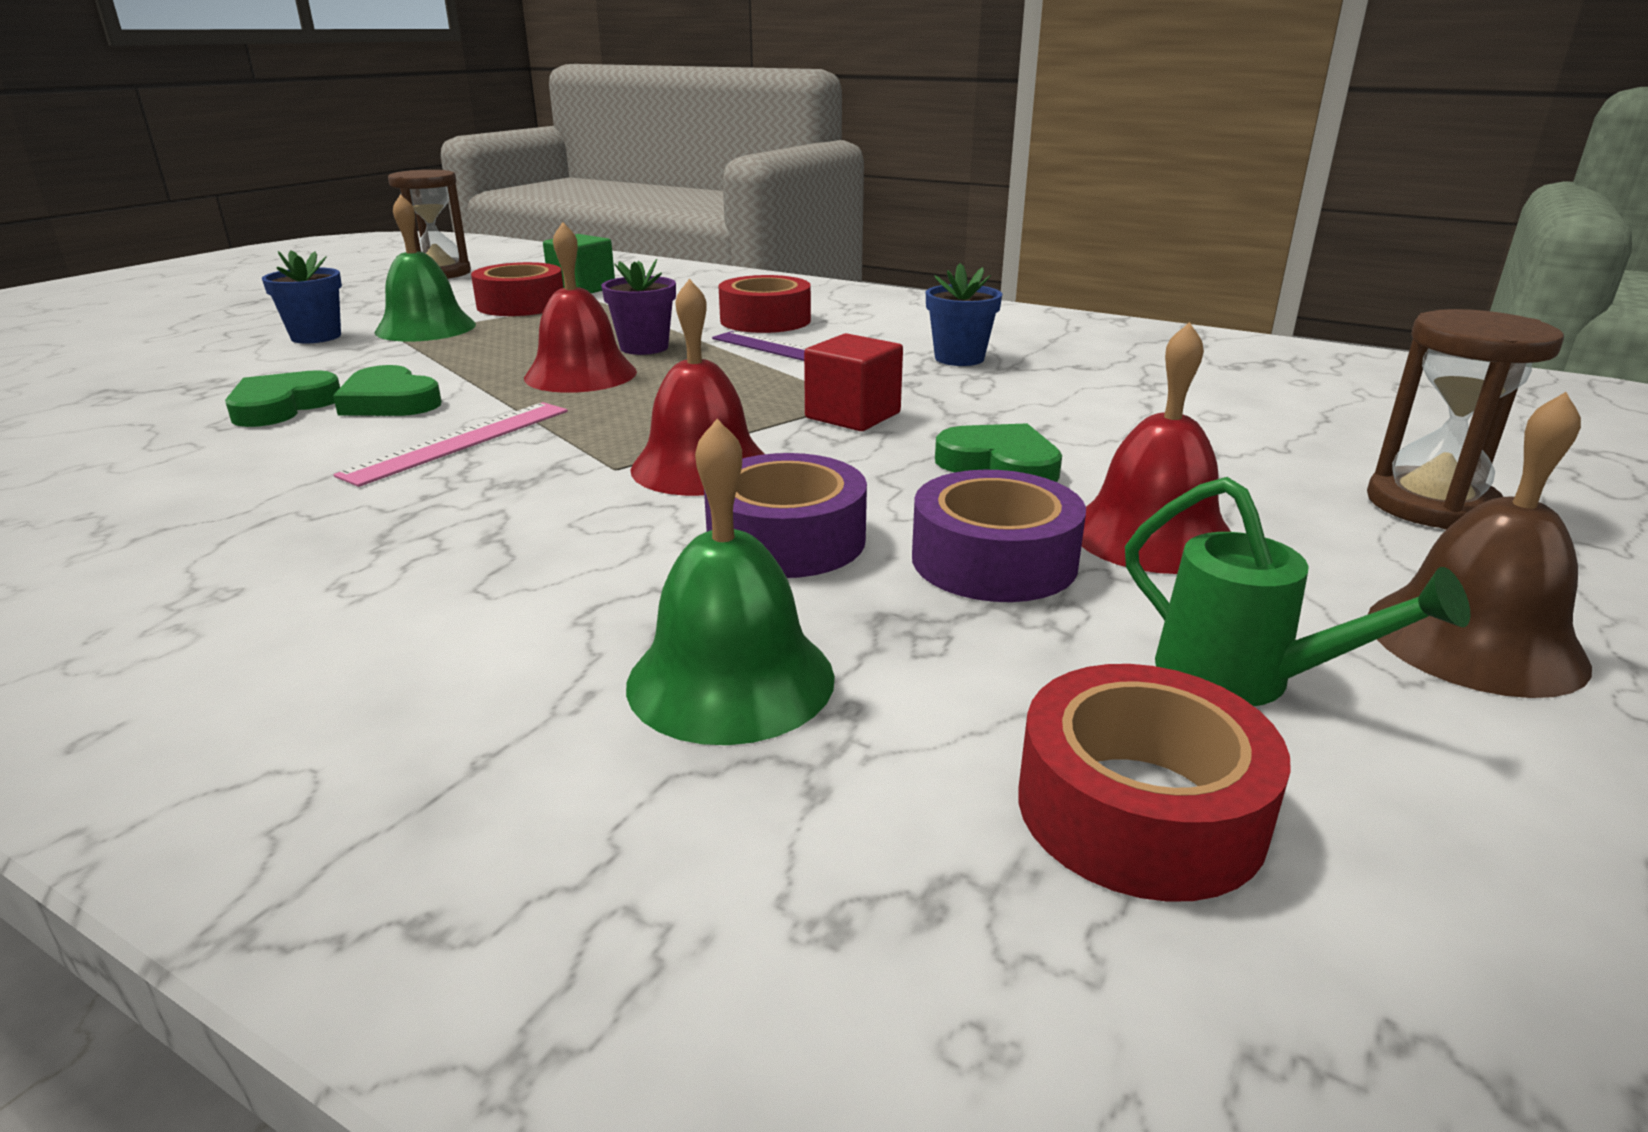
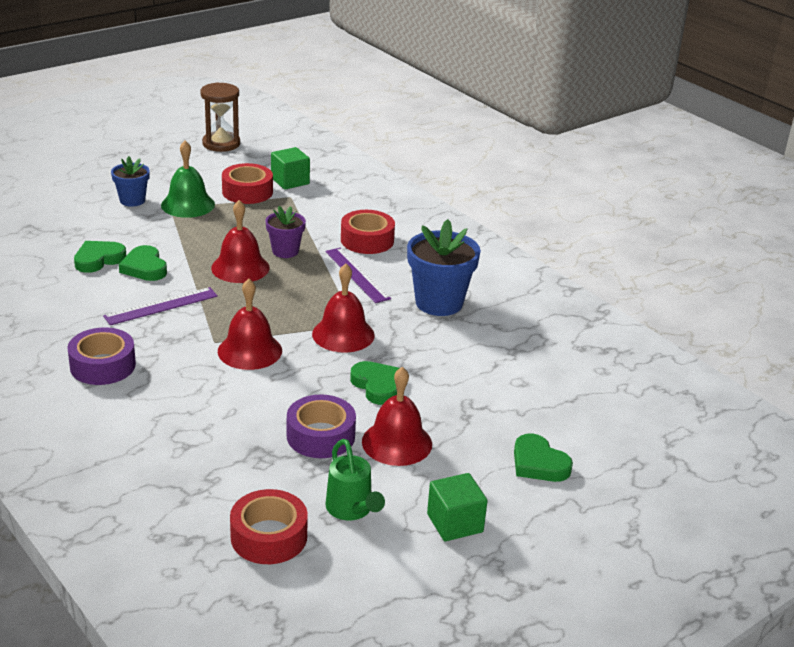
camera: 20 degrees right, 5 degrees up
(460, 442) = (161, 306): pink ruler -> purple ruler
(731, 679) = (187, 457): green bell -> none
(786, 539) = (252, 402): purple tape -> purple tape (102, 365)
(853, 415) = (343, 334): red cube -> red bell
(959, 358) = (439, 303): blue flower pot -> blue flower pot, size x1.71
(1431, 505) = (538, 463): brown hourglass -> green heart
(1474, 640) = (455, 523): brown bell -> green cube

